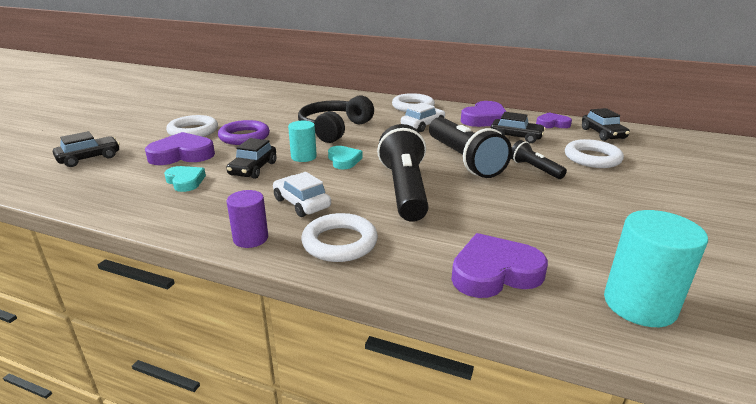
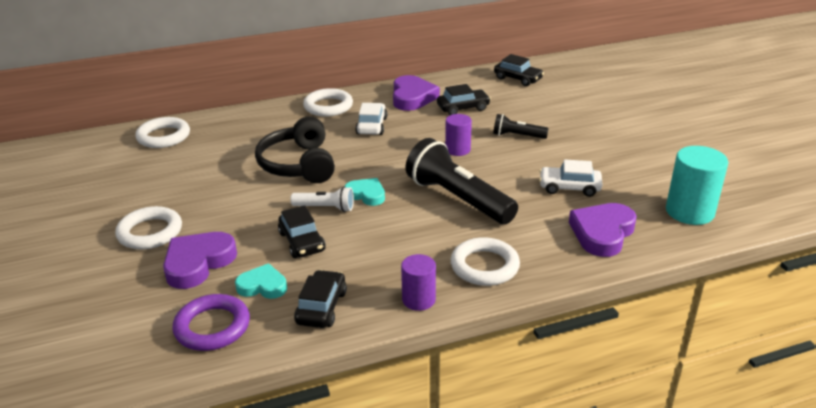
camera: 40 degrees left, 5 degrees up
(89, 158) = (96, 319): black car -> black car (321, 307)
(244, 137) = (223, 213): purple ring -> purple ring (212, 327)
(302, 203) = (403, 251): white car -> white car (569, 187)
(303, 157) = (325, 208): turquoise cylinder -> white flashlight
(463, 159) = (457, 150): black flashlight -> purple cylinder
(552, 124) = (470, 82): purple heart -> none
(592, 158) = (540, 108): white ring -> white ring (163, 136)

